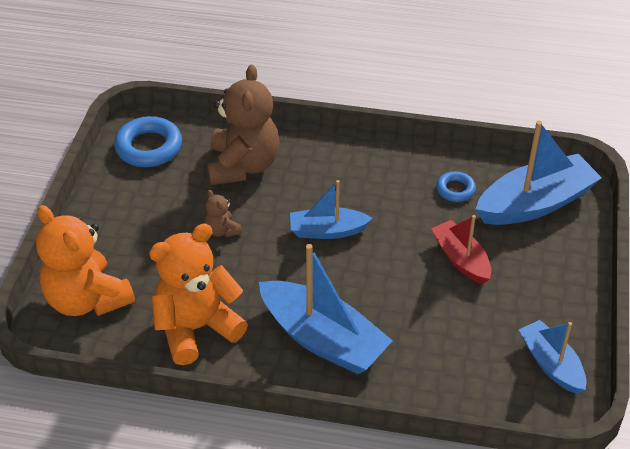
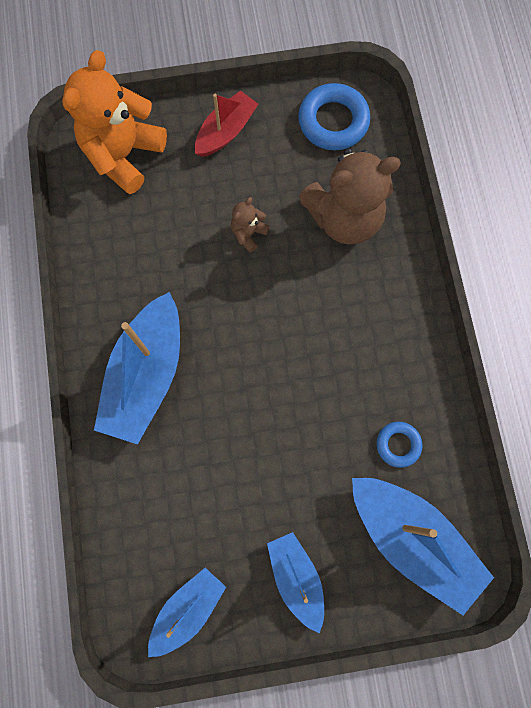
camera: 70 degrees right, 30 degrees up
(196, 328) = (122, 259): orange teddy bear -> none
(327, 231) = (286, 332): blue boat -> blue boat (296, 578)
(461, 259) = (297, 479): red boat -> red boat (226, 131)

